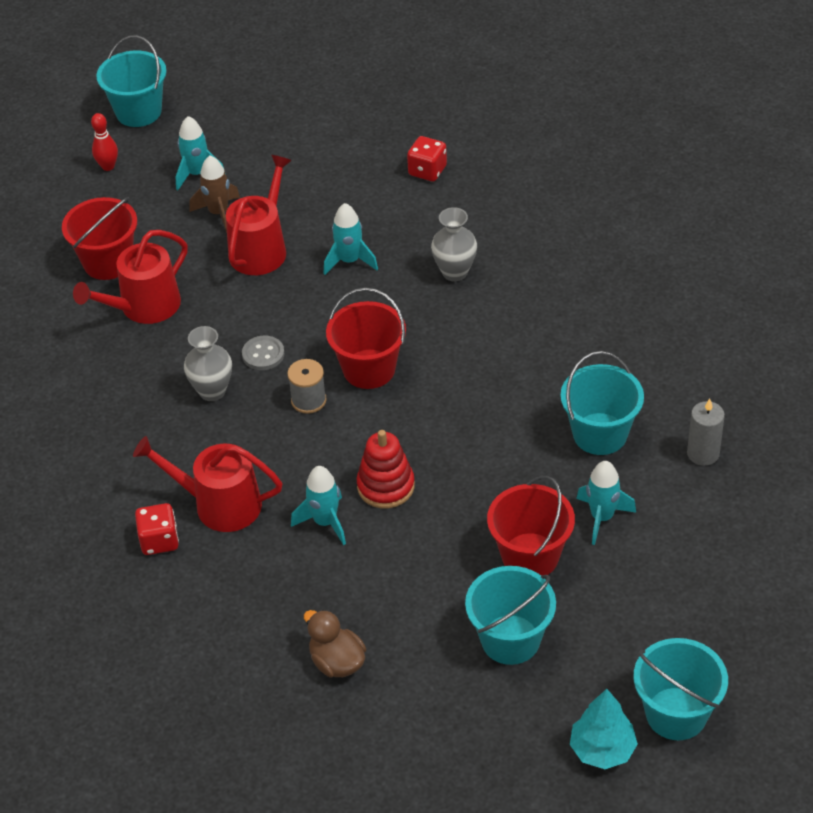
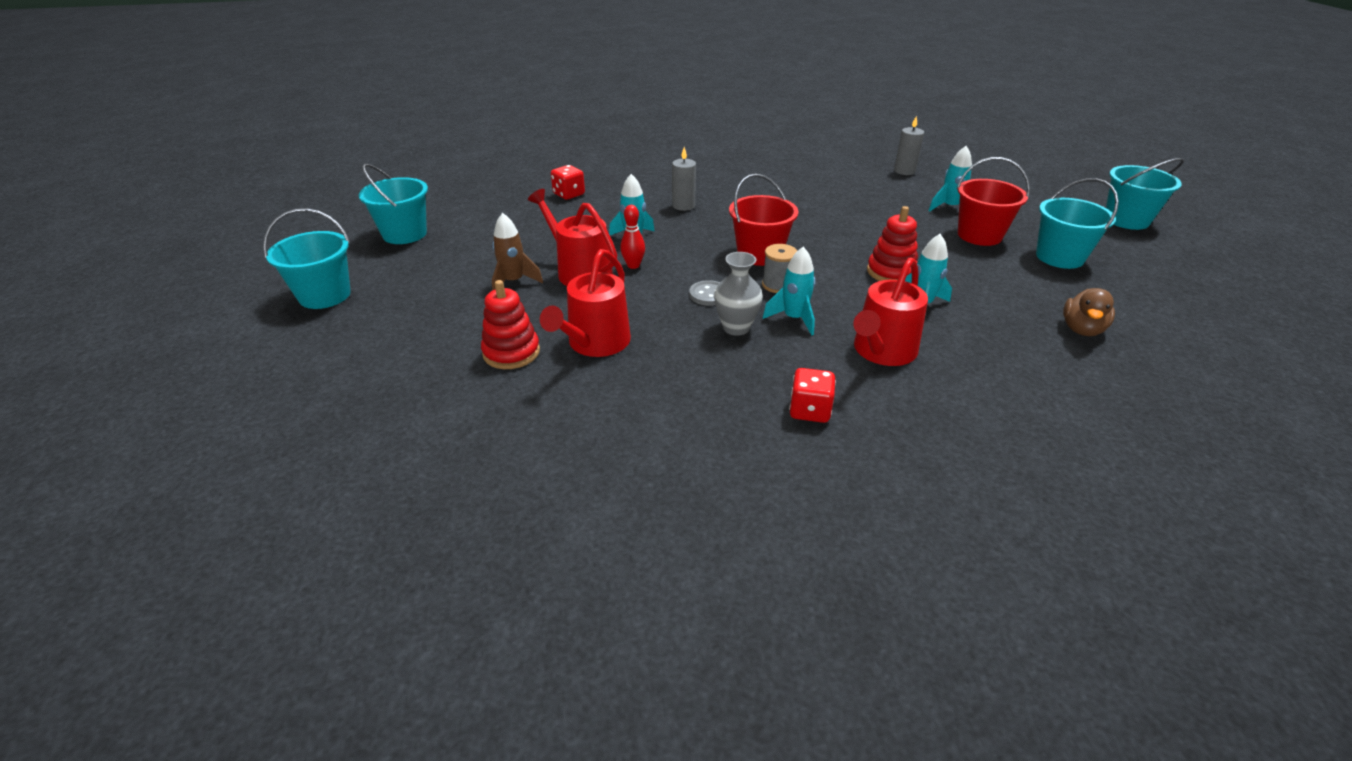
camera: 70 degrees left, 10 degrees down
(108, 166) = (376, 326): red bowling pin -> red bowling pin (633, 265)
(108, 262) = (511, 352): red bucket -> red stacking toy
(144, 307) = (595, 343): red watering can -> red watering can turned 45 degrees clockwise
(159, 540) = (917, 395): red dice -> red dice (809, 410)
(197, 174) = (451, 282): turquoise rocket -> turquoise rocket (794, 319)
(337, 662) = (1081, 329): brown duck -> brown duck turned 45 degrees counterclockwise
(455, 272) = (683, 206): grey vase -> grey candle
(600, 434) = (873, 193): turquoise bucket -> turquoise bucket (405, 234)
(602, 750) = (1162, 247): turquoise tree -> none

